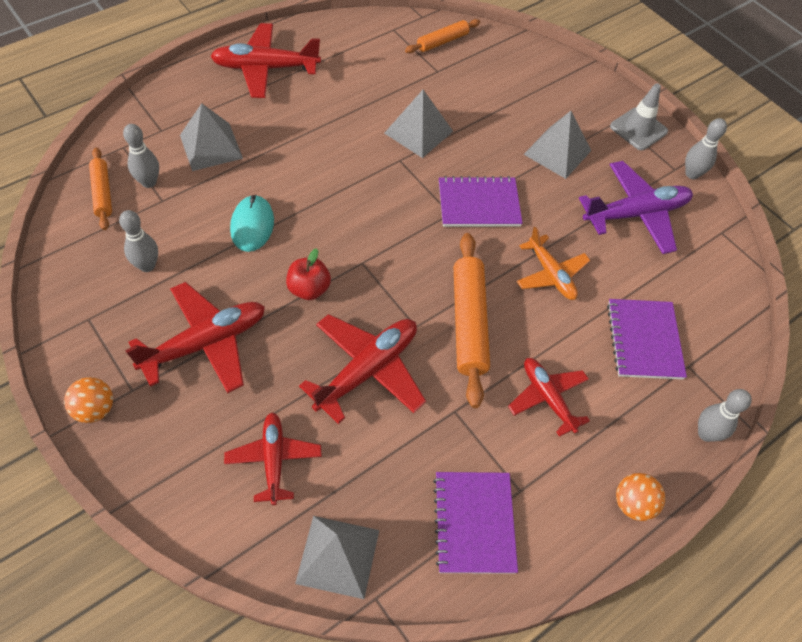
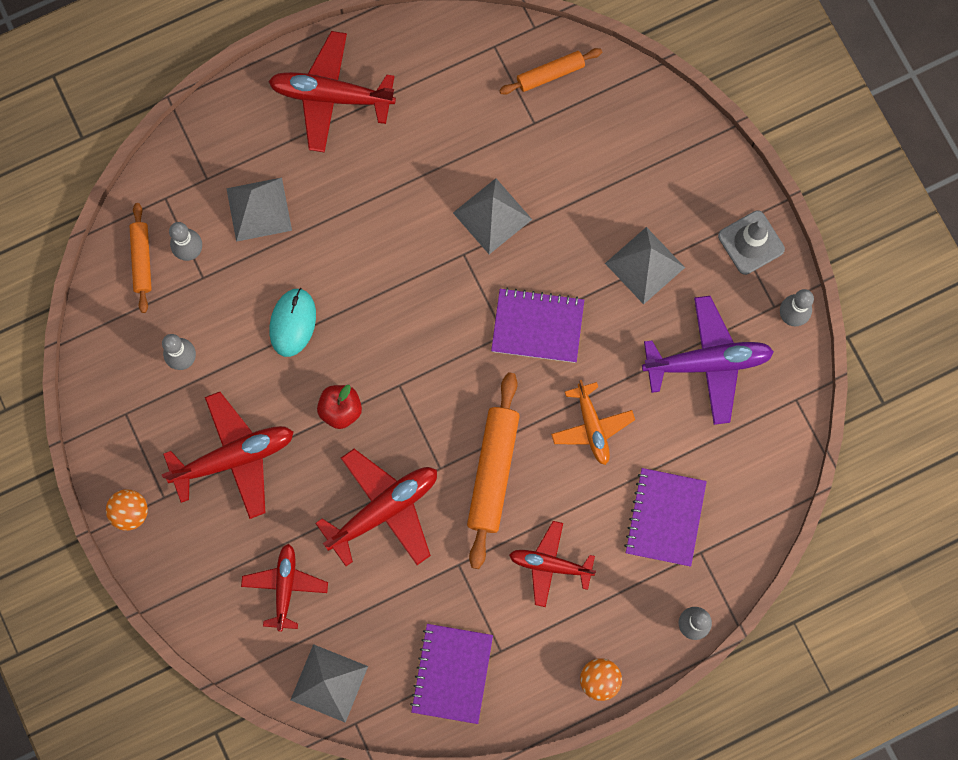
camera: 15 degrees right, 20 degrees up
(547, 398) = (550, 565): red plane -> red plane turned 60 degrees counterclockwise

